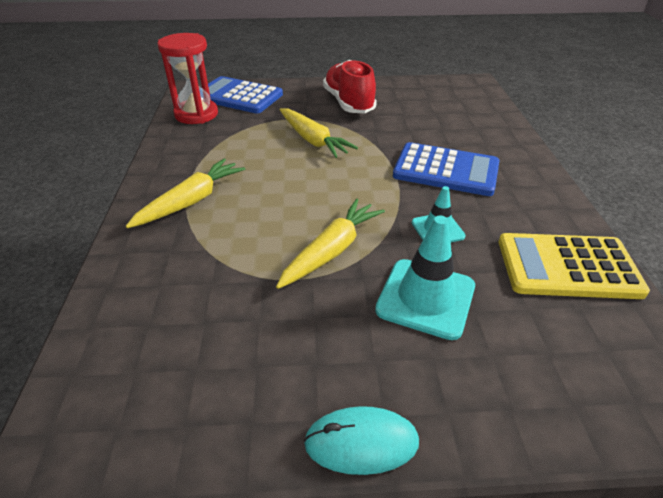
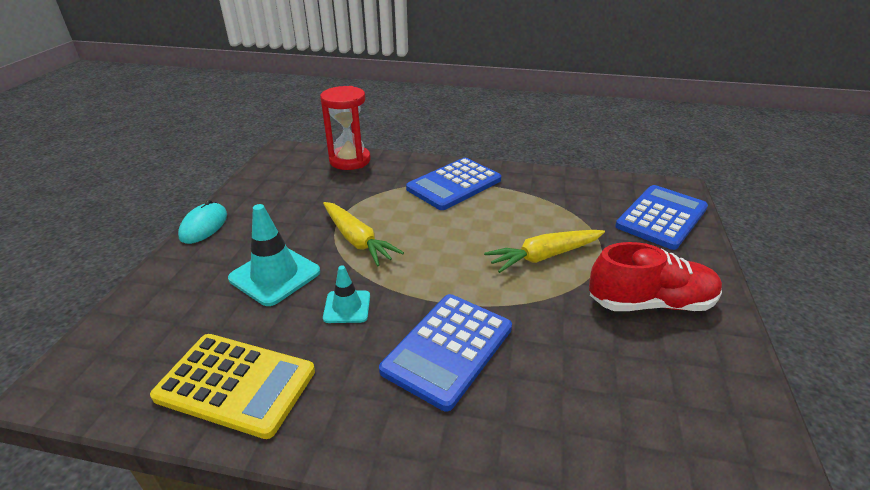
camera: 105 degrees right, 5 degrees down
(191, 201) = (454, 184): yellow carrot -> blue calculator
(196, 114) = (611, 190): red hourglass -> red hourglass (350, 160)
(567, 267) = (236, 384): yellow calculator -> yellow calculator turned 90 degrees clockwise

